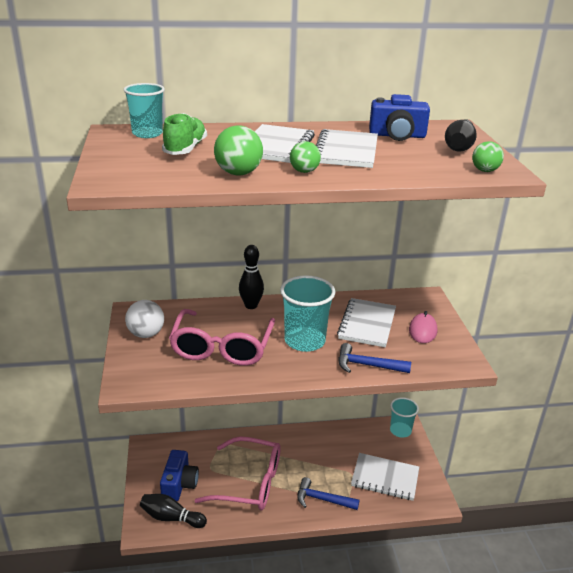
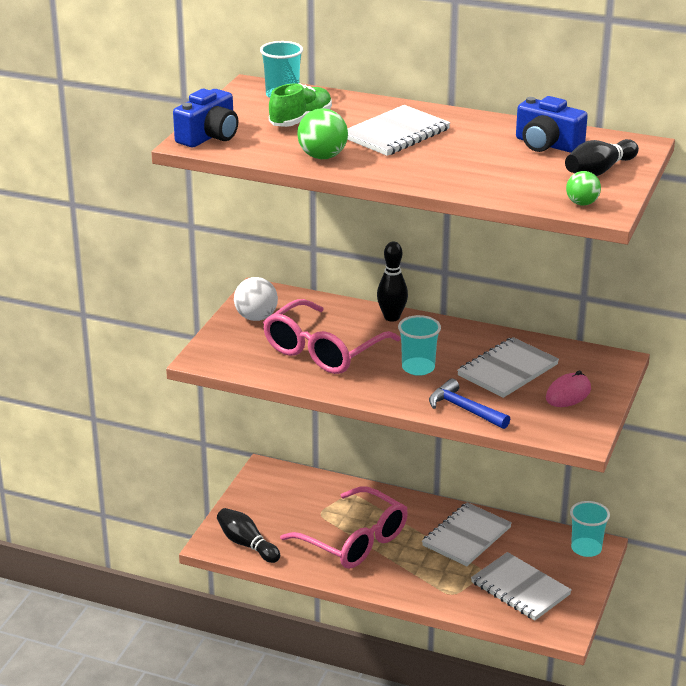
camera: 30 degrees right, 0 degrees up
(179, 484) = (276, 517): blue camera -> blue camera (209, 136)
(304, 171) = (388, 167): green ball -> none
(304, 341) = (418, 368): turquoise cup -> turquoise cup, size x0.66
(322, 499) = (426, 583): blue hammer -> none
(346, 151) = (462, 153): white notebook -> white notebook (466, 536)

